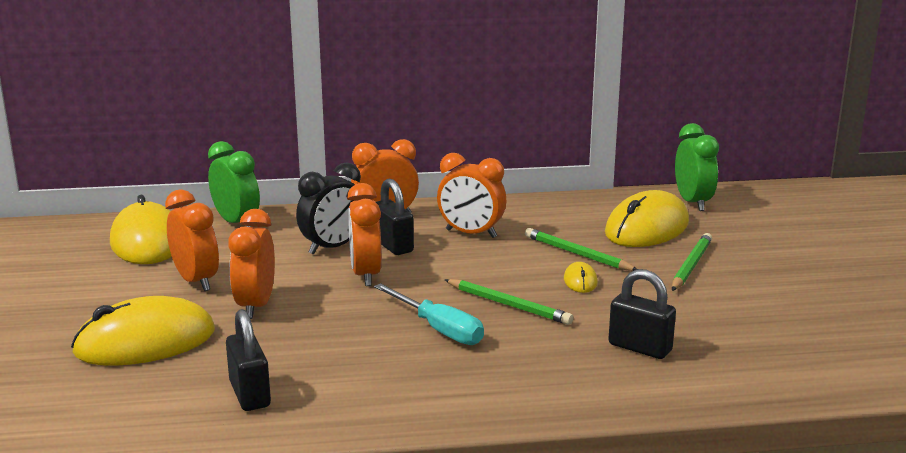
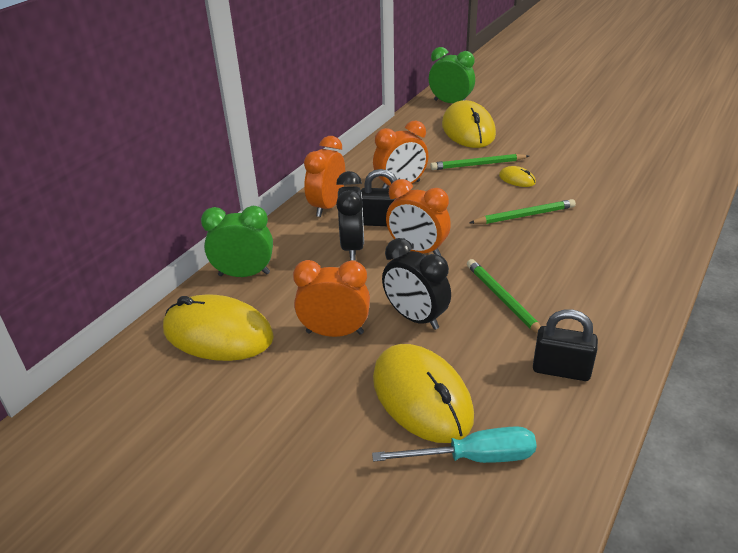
camera: 50 degrees left, 15 degrees up
(145, 342) = (421, 397): yellow mouse -> yellow mouse turned 45 degrees counterclockwise
(256, 306) = (415, 318): orange clock -> black clock
(438, 329) = (533, 254): turquoise screwdriver -> turquoise screwdriver (473, 457)
(640, 348) = (622, 197): black padlock -> none
(691, 265) = (534, 139): green pencil -> green pencil (503, 299)

